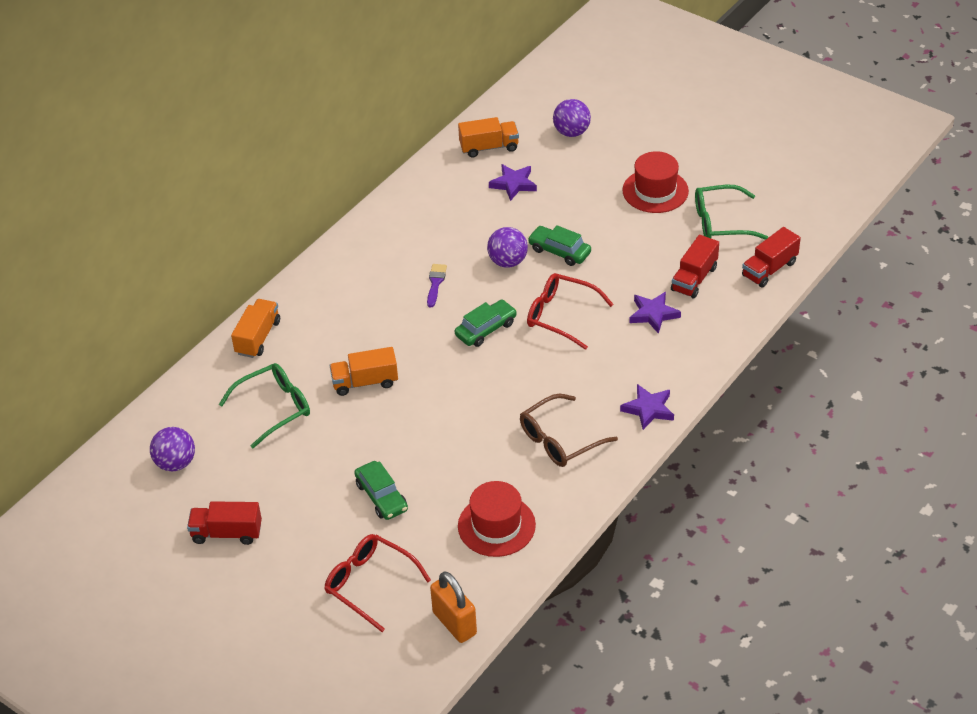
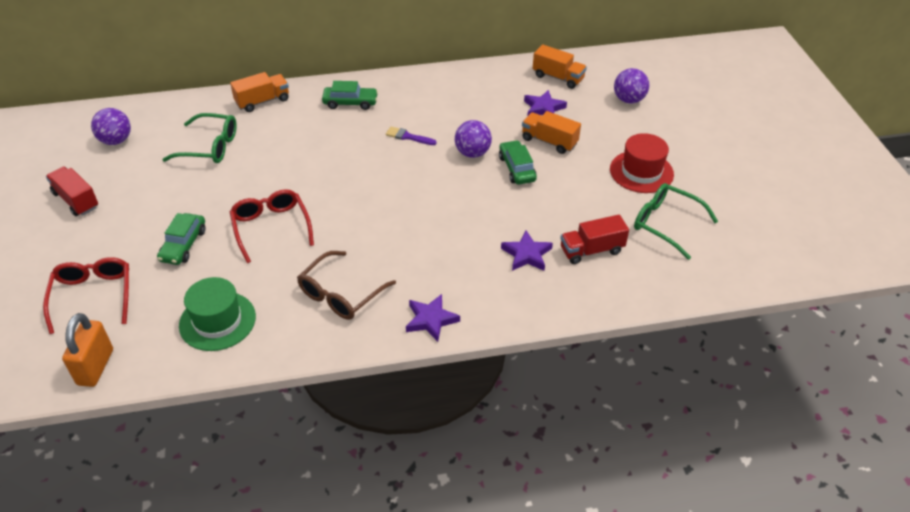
camera: 40 degrees right, 0 degrees up
(365, 382) = (280, 167): orange truck -> orange truck (549, 141)
(435, 283) = (408, 137): purple brush -> purple brush turned 120 degrees counterclockwise
(486, 329) = (398, 186): green car -> green car (350, 103)
(496, 526) = (217, 321): red hat -> green hat
(560, 440) = (341, 294): brown glasses -> brown glasses turned 60 degrees counterclockwise
(561, 315) = (459, 211): red glasses -> red glasses (271, 227)
(769, 269) = (663, 283): red truck -> none

